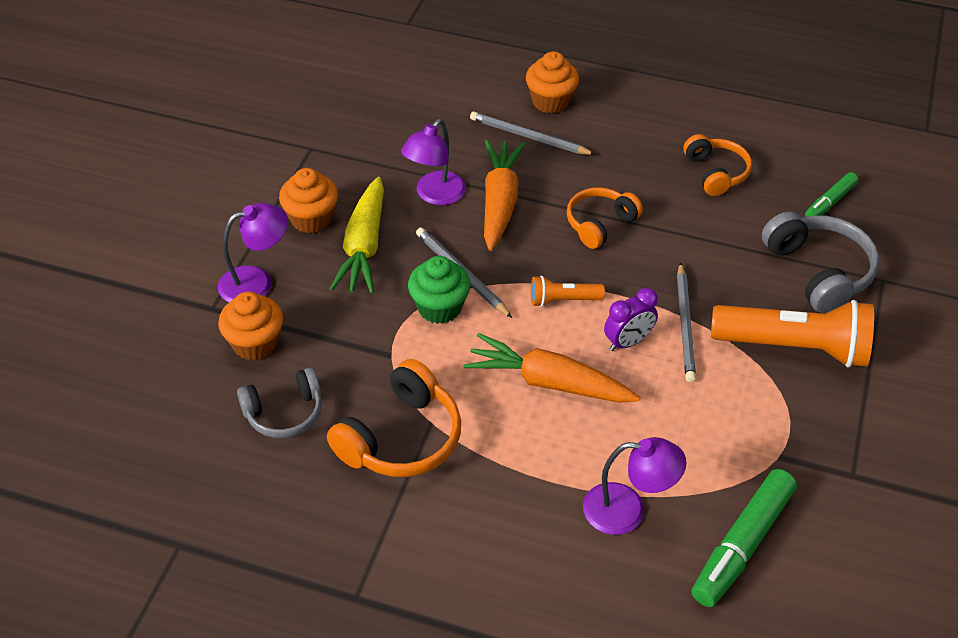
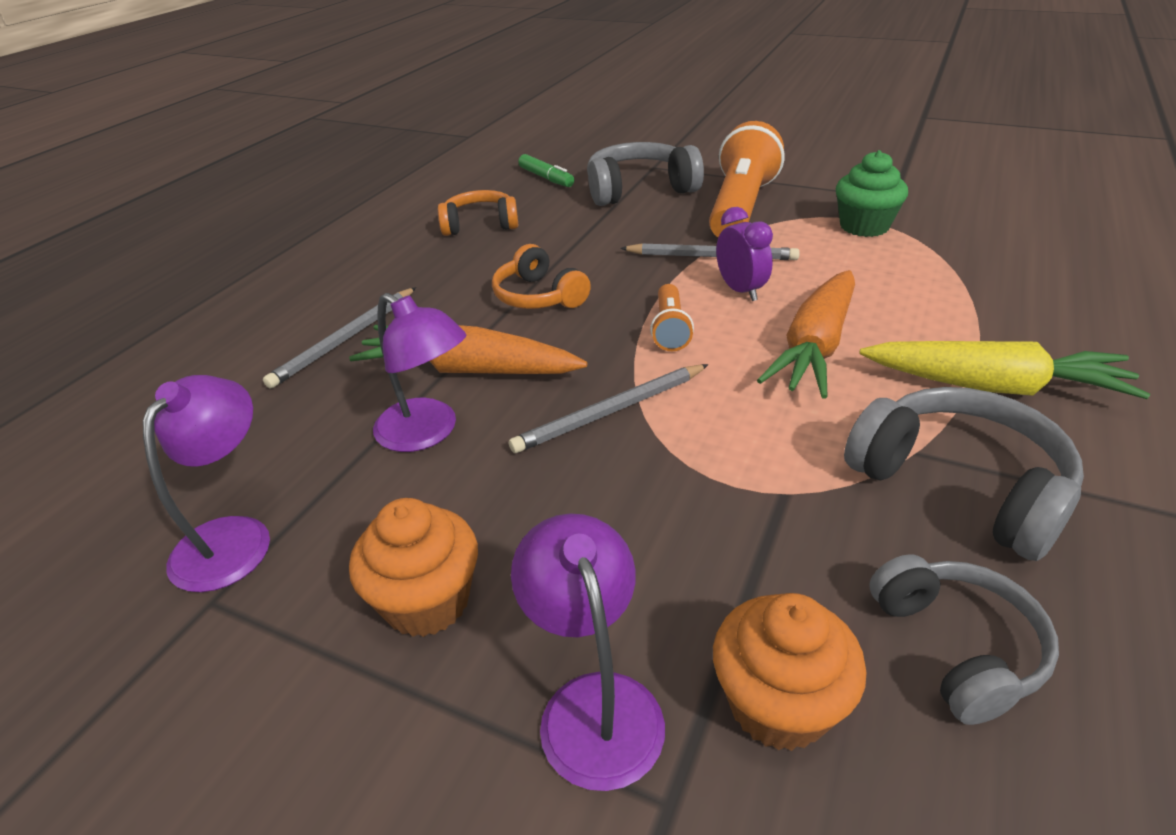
camera: 80 degrees left, 10 degrees down
(363, 246) = (525, 522): yellow carrot -> yellow carrot (994, 387)
(401, 438) = (960, 485): orange headphones -> grey headphones
(439, 307) = (680, 436): green cupcake -> green cupcake (864, 226)
(550, 101) = (283, 319): orange cupcake -> none
(627, 510) = (997, 306): purple lamp -> purple lamp (233, 537)
(741, 545) = (1006, 249): green marker -> none

